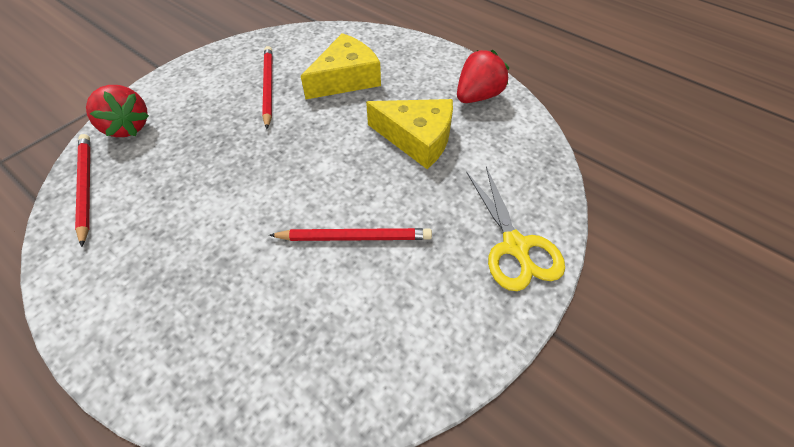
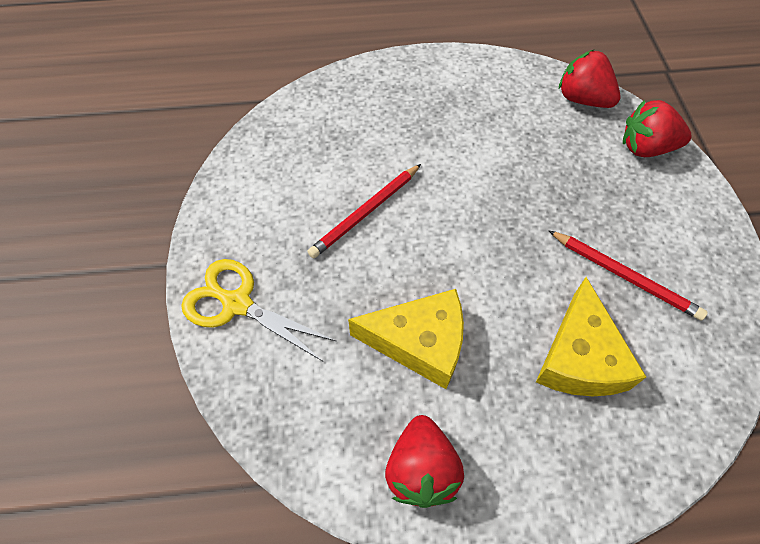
camera: 135 degrees right, 5 degrees up
(86, 187) = (582, 99): red pencil -> red strawberry
(417, 139) = (419, 343): yellow cheese -> yellow cheese turned 150 degrees counterclockwise

